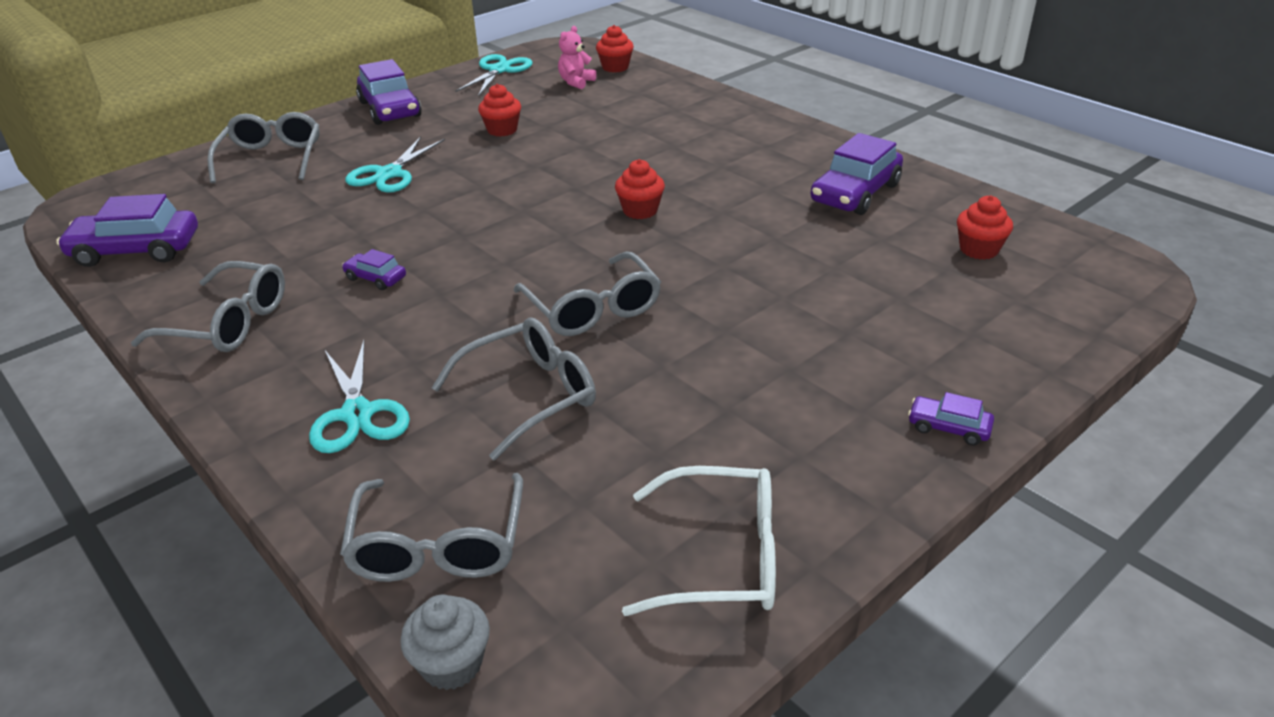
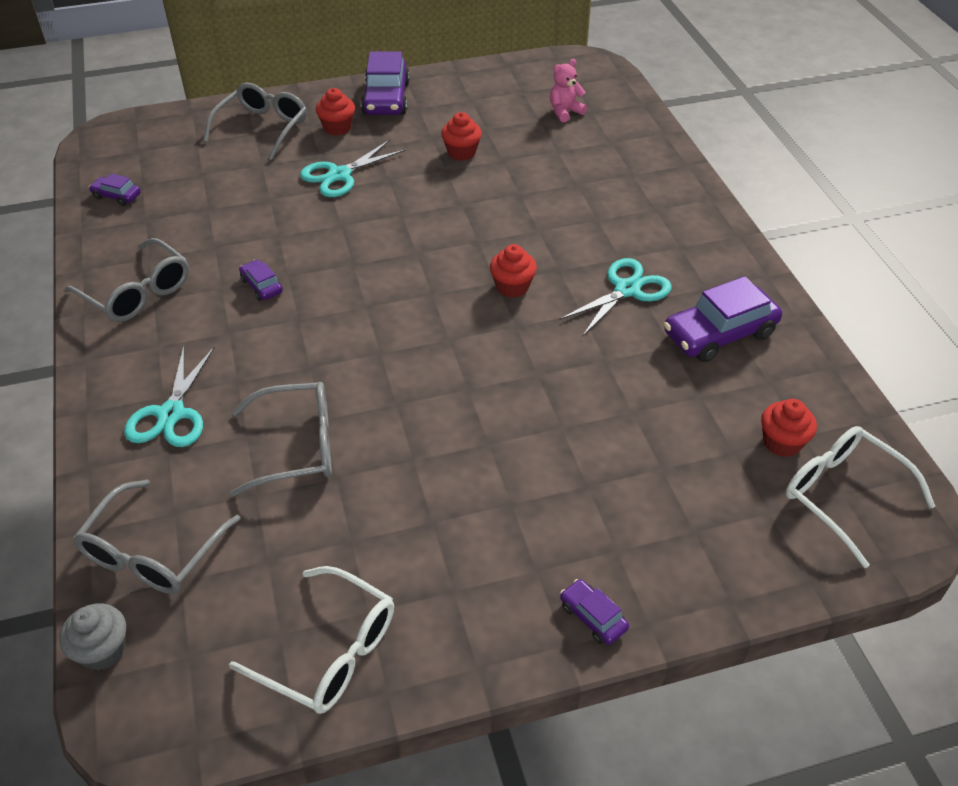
camera: 25 degrees right, 10 degrees up
(136, 250) = (116, 196): purple car -> purple car, size x0.49
(499, 70) = (507, 76): turquoise scissors -> turquoise scissors (627, 290)
(593, 309) = (400, 380): grey glasses -> none
(615, 67) = (614, 103): red cupcake -> red cupcake (337, 128)
(1061, 269) = (842, 495): none -> white glasses

